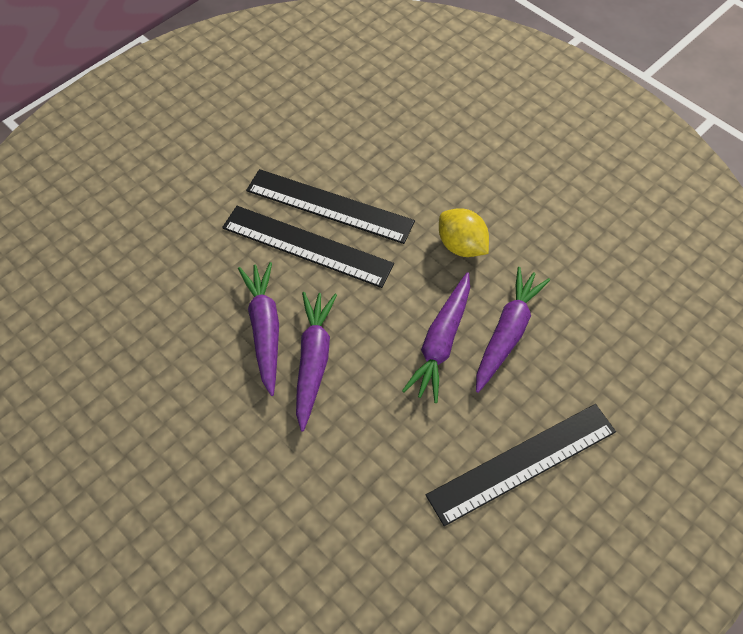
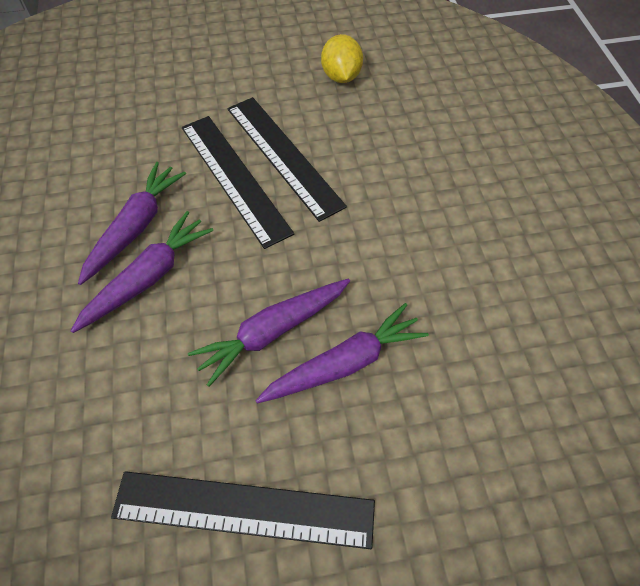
camera: 35 degrees right, 0 degrees up
(461, 246) = (371, 253): yellow lemon -> yellow lemon (341, 76)

